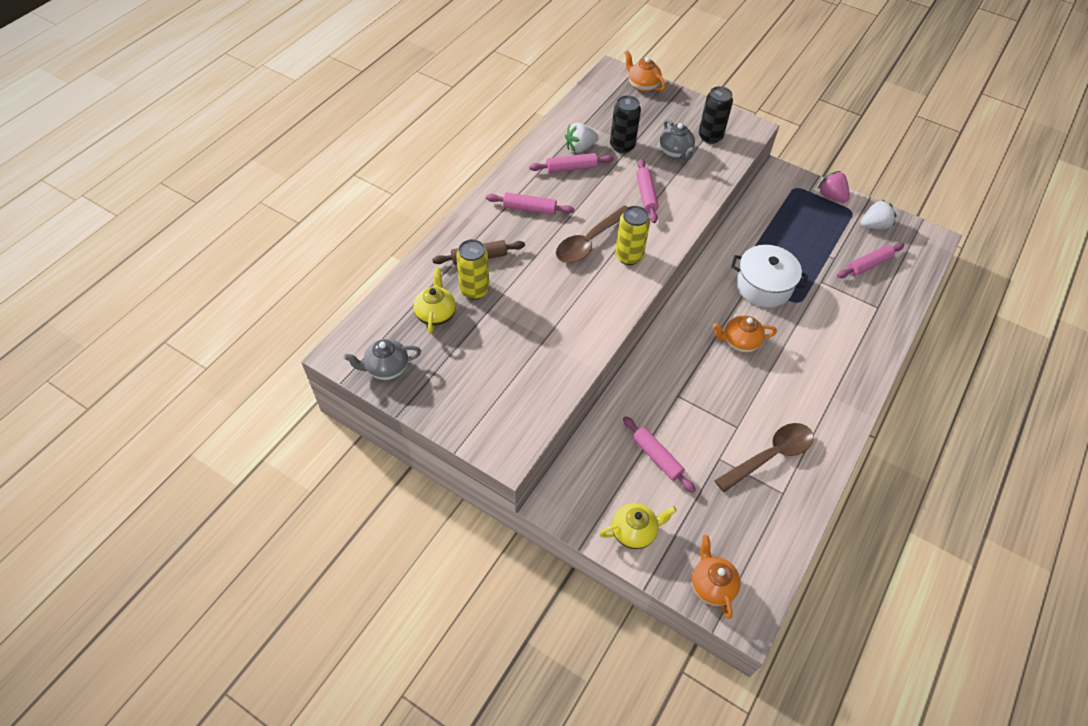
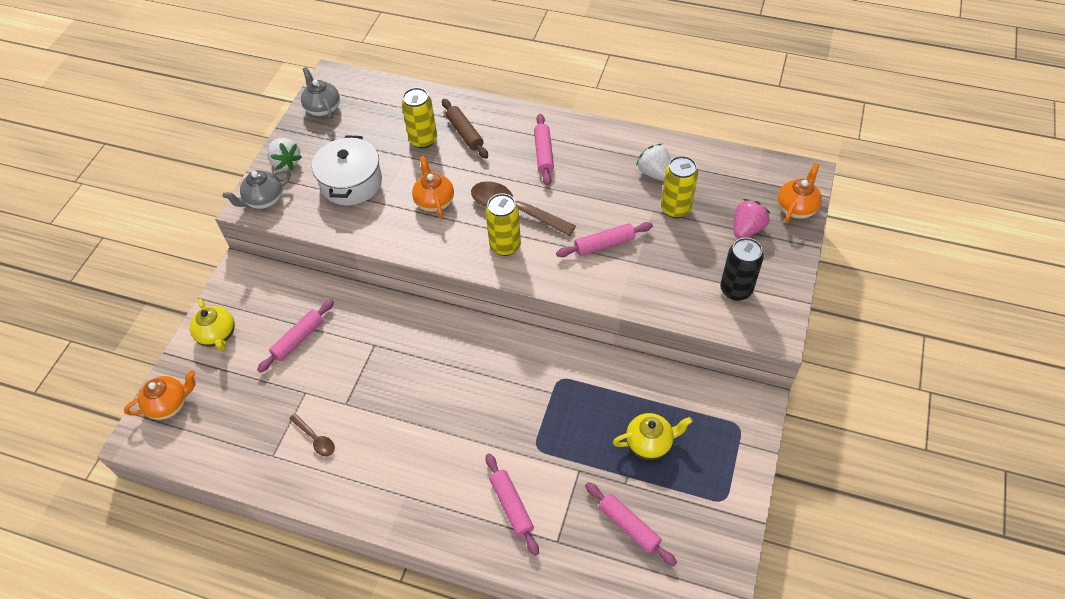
camera: 80 degrees right, 0 degrees up
(436, 314) = (388, 122): yellow teapot -> yellow teapot (649, 443)
(571, 168) = (618, 173): pink rolling pin -> pink rolling pin (511, 506)
(622, 146) = (675, 209): black can -> yellow can
(675, 152) = (689, 259): grey teapot -> grey teapot (264, 200)
(740, 342) = (458, 392): orange teapot -> orange teapot (434, 201)
(763, 286) = (550, 406): white pot -> white pot (351, 183)
(770, 455) = (315, 439): brown spoon -> brown spoon, size x0.51
(831, 196) = (741, 471): pink strawberry -> pink strawberry (747, 229)
(874, 225) = (707, 530): white strawberry -> white strawberry (286, 162)

